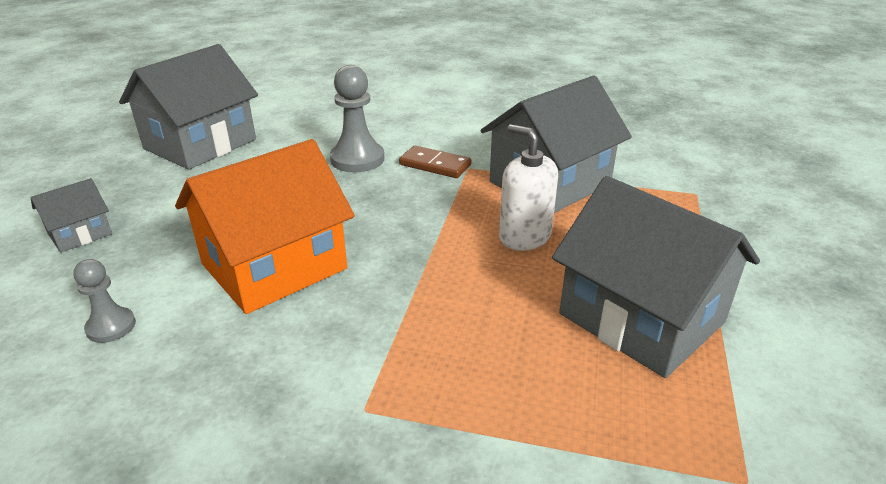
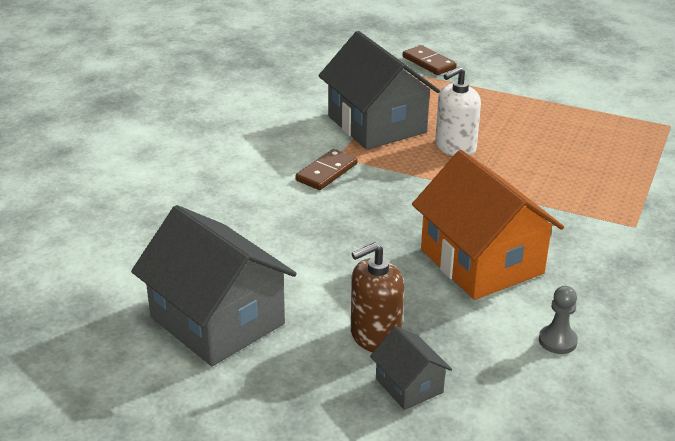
camera: 80 degrees left, 0 degrees up
(158, 212) = (375, 336): none -> brown soap dispenser
(357, 159) = (299, 213): grey pawn -> none
(641, 318) = (551, 124): grey house -> none
(740, 205) = (428, 63): none -> brown domino

